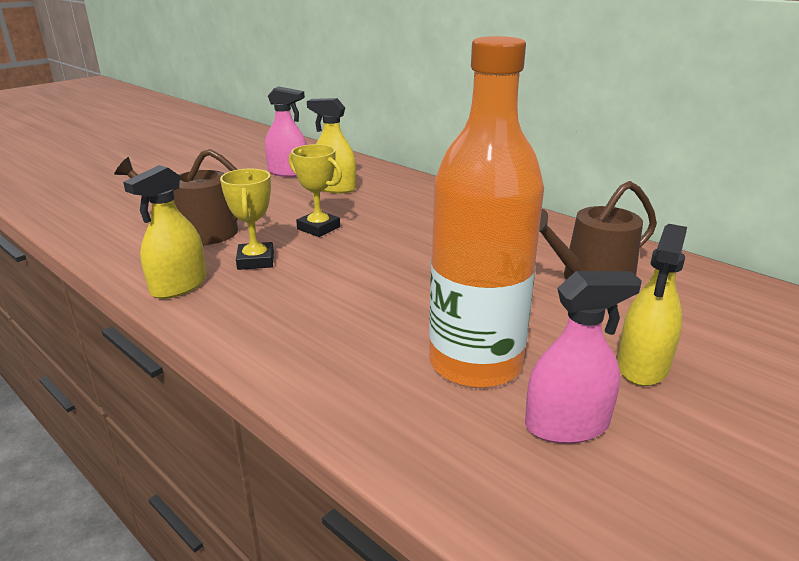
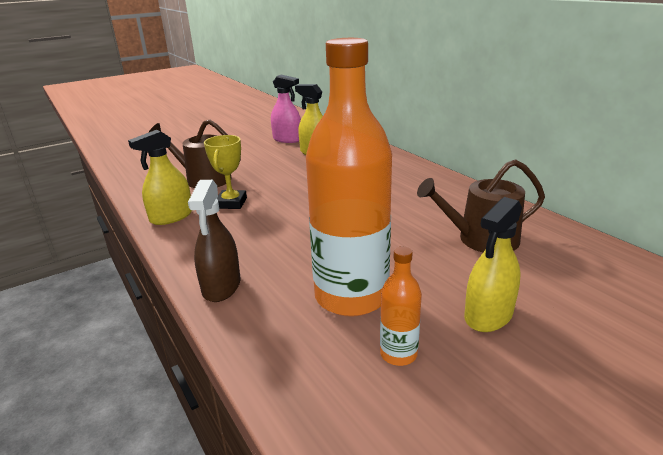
camera: 15 degrees right, 0 degrees up
(300, 371) = (221, 286): none -> brown spray bottle
(318, 228) = (287, 182): yellow trophy -> none
(566, 425) = (398, 354): pink spray bottle -> orange bottle

